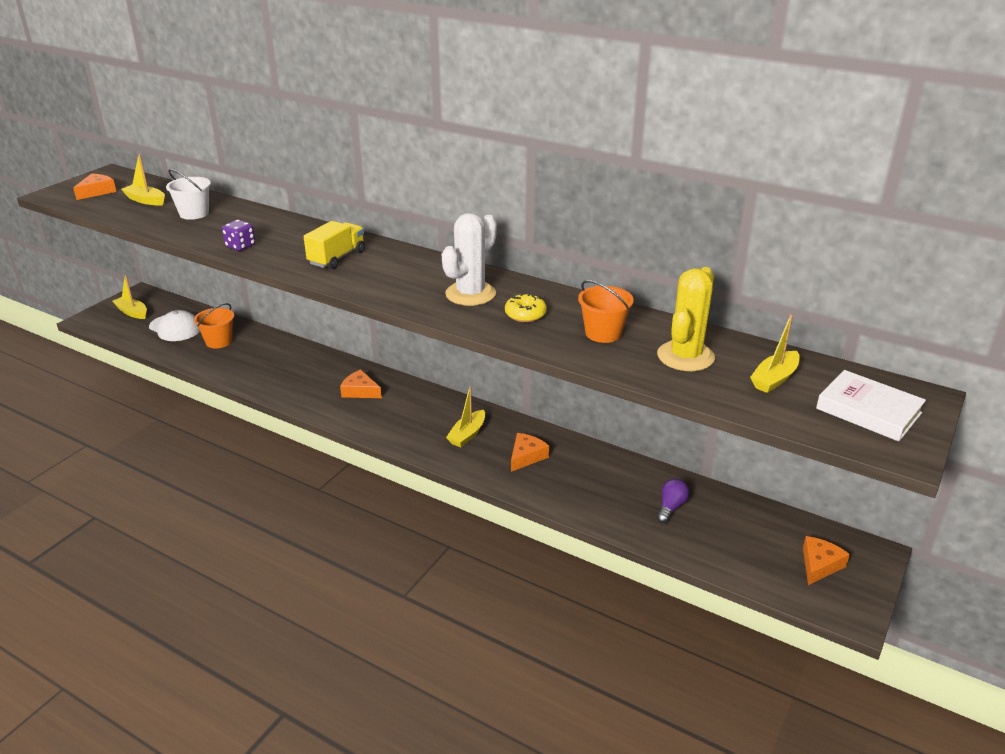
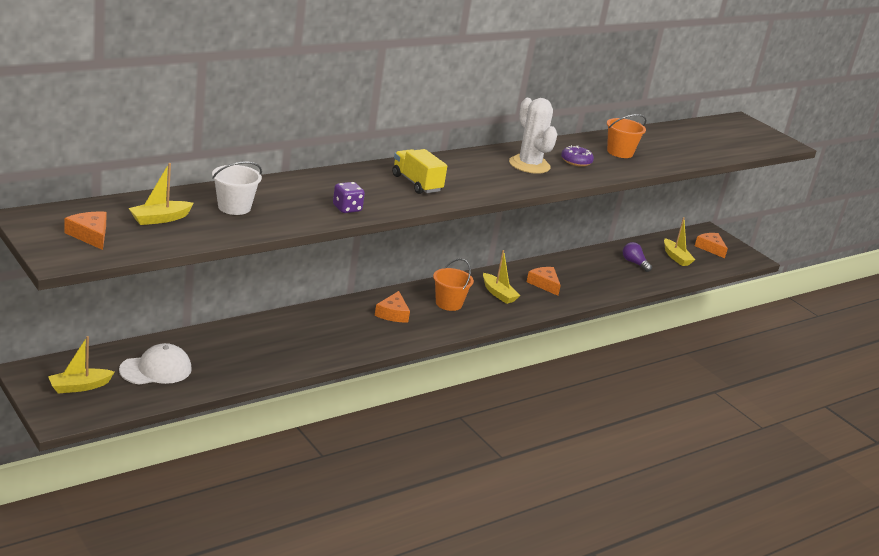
camera: 70 degrees left, 5 degrees down
(219, 341) = (219, 353): orange bucket -> orange bucket (448, 303)
(360, 391) = (393, 314): orange cheese -> orange cheese turned 45 degrees counterclockwise
(525, 314) = (576, 161): yellow donut -> purple donut
(685, 356) = (664, 145): yellow cactus -> none
(774, 379) = (704, 138): yellow boat -> yellow boat (676, 257)
(868, 411) = (747, 134): white book -> none

